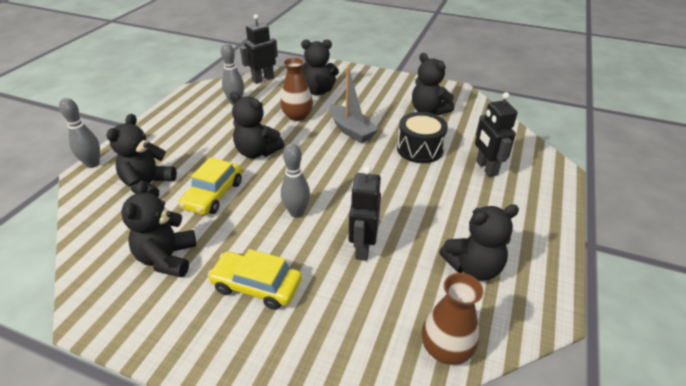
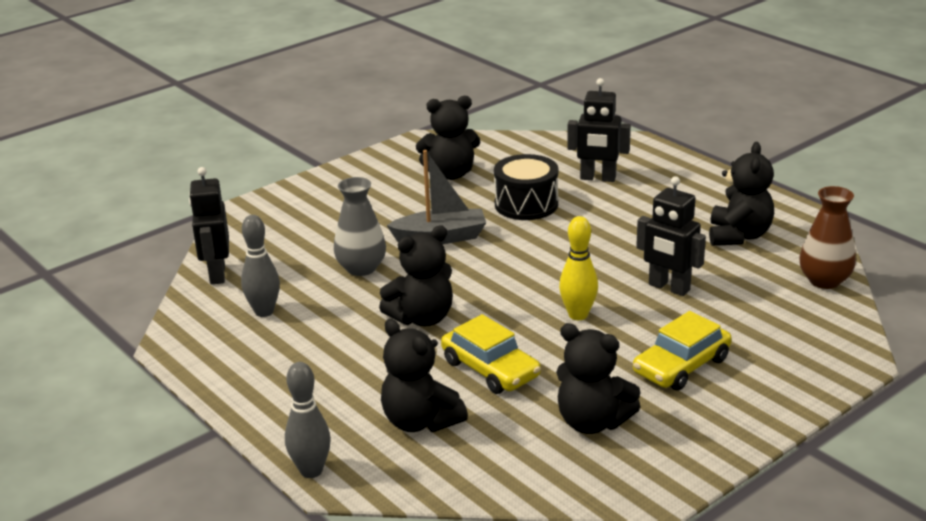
camera: 60 degrees left, 10 degrees down
(297, 116) = (361, 268): brown vase -> grey vase
(297, 213) = (578, 315): grey bowling pin -> yellow bowling pin
(318, 91) = (310, 236): black teddy bear -> none

